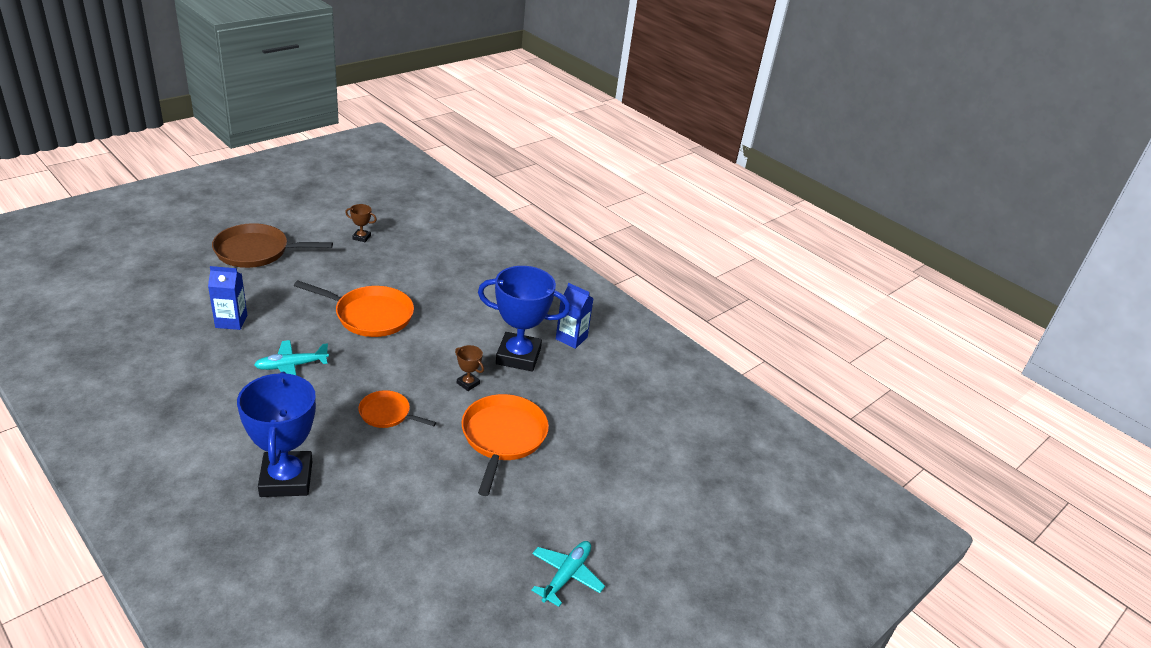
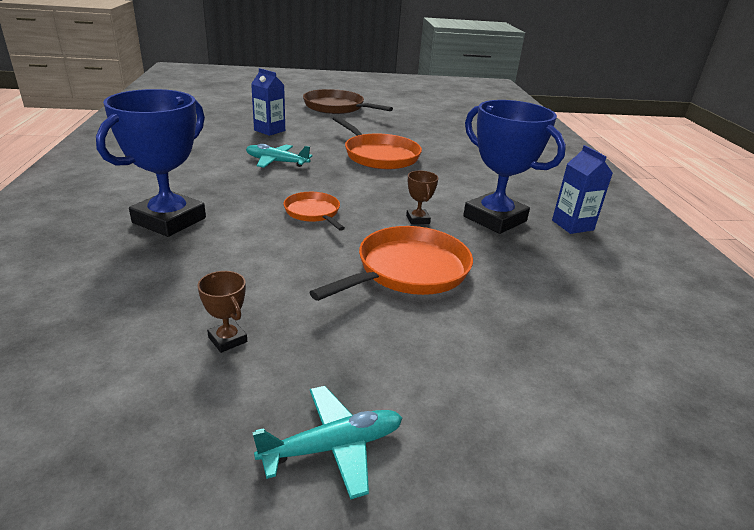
camera: 40 degrees right, 5 degrees down
(361, 237) = (426, 119): brown trophy -> brown trophy (227, 339)

